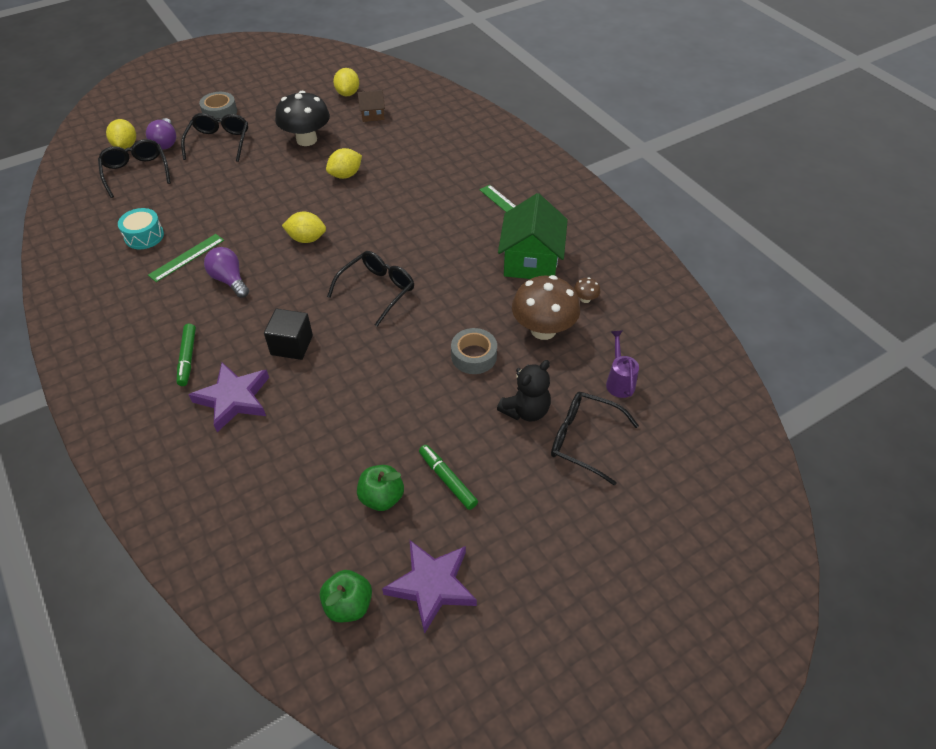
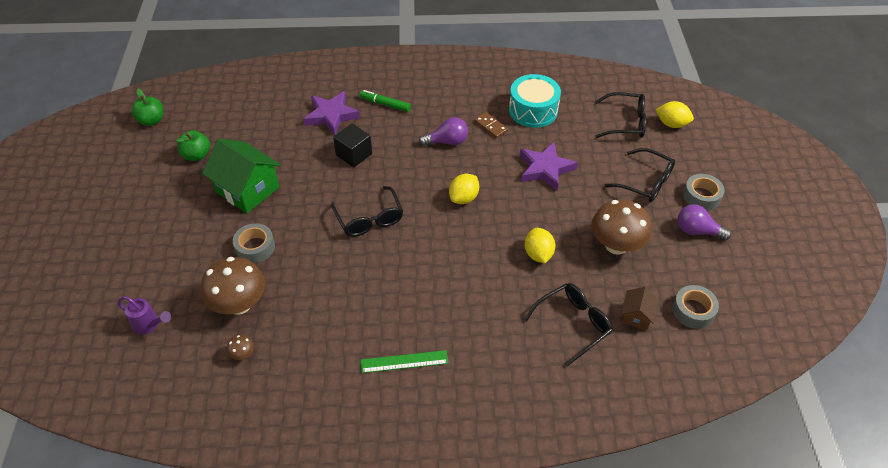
camera: 120 degrees right, 0 degrees up
(144, 236) = (533, 110): turquoise drum -> turquoise drum, size x1.53
(166, 142) = (664, 149): purple light bulb -> purple light bulb (697, 231)
(187, 257) = (490, 126): green ruler -> brown domino
(306, 140) = (616, 245): black mushroom -> brown mushroom
(348, 93) = (693, 310): yellow lemon -> grey tape
(432, 586) = (125, 155): purple star -> purple star (545, 169)
(447, 480) = (177, 189): green marker -> none
(526, 410) = (183, 253): black teddy bear -> none
(531, 261) = (319, 339): green house -> green house (247, 189)
(583, 440) = (130, 273): black glasses -> black glasses (573, 324)

